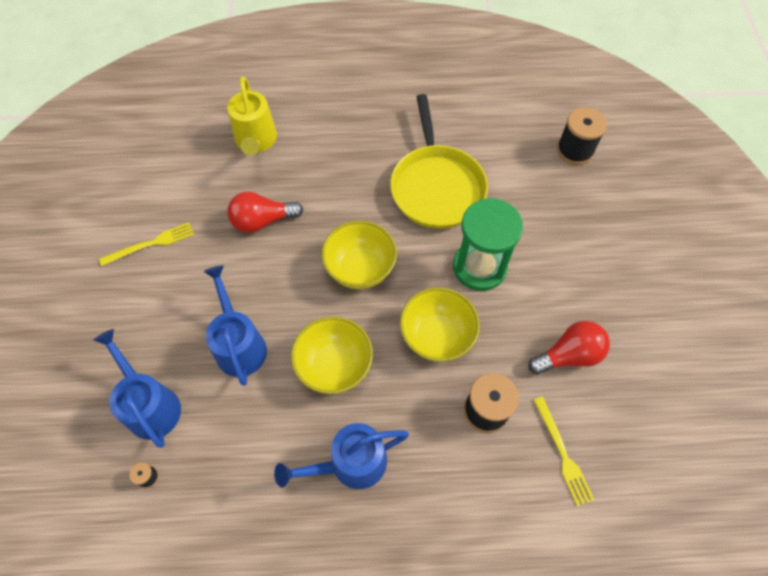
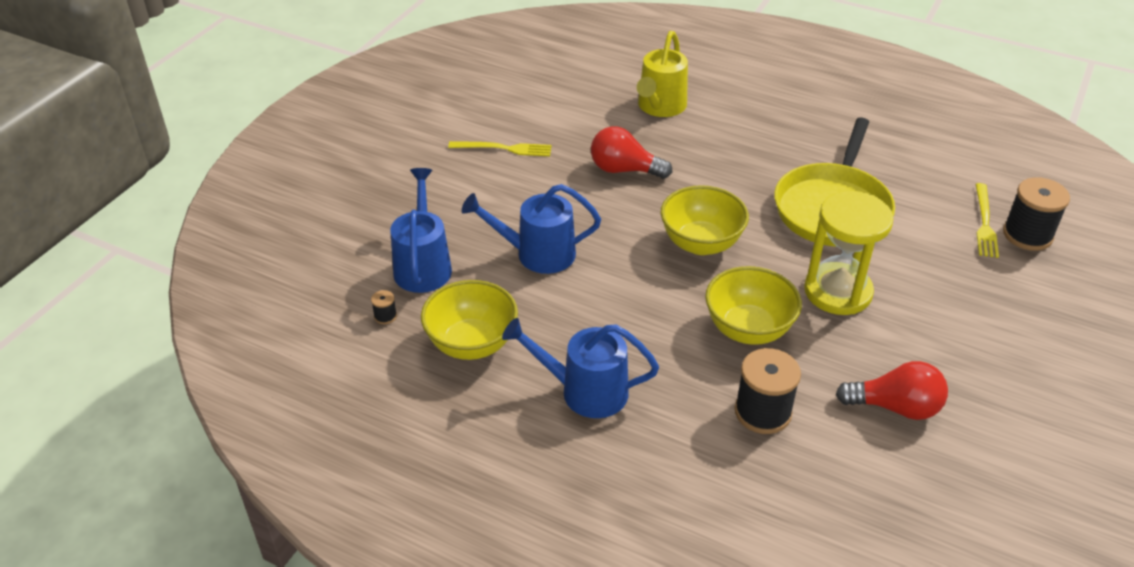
camera: 30 degrees right, 20 degrees down
(239, 344) = (537, 254): blue watering can -> blue watering can turned 105 degrees counterclockwise
(334, 366) = (621, 308): yellow bowl -> yellow bowl (472, 344)
(479, 267) = (837, 292): green hourglass -> yellow hourglass
(562, 453) = (829, 487): yellow fork -> yellow fork (984, 223)

